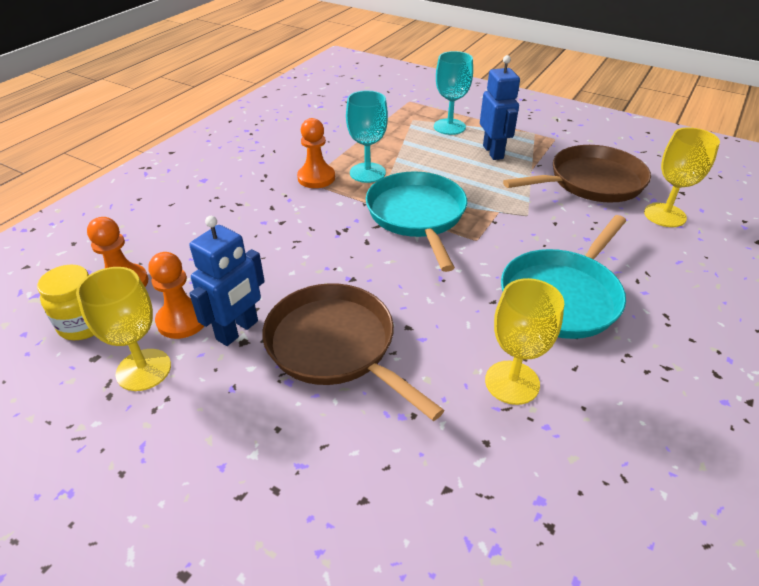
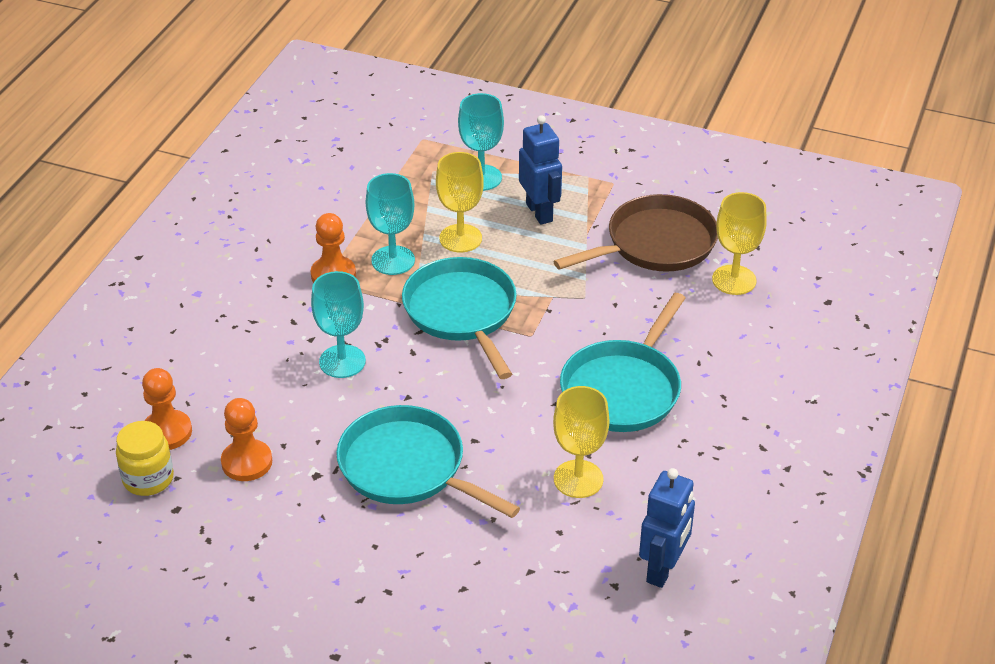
camera: 10 degrees left, 0 degrees up
(143, 370) = (230, 513): yellow goblet -> yellow goblet (460, 238)
(238, 330) = (307, 465): blue robot -> blue robot (663, 569)
(302, 242) = (342, 361): none -> turquoise goblet
(335, 346) = (407, 467): brown pan -> turquoise pan

